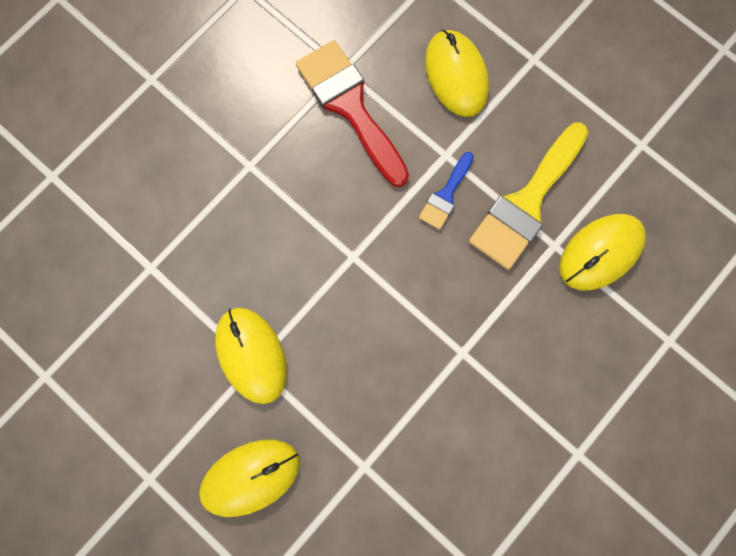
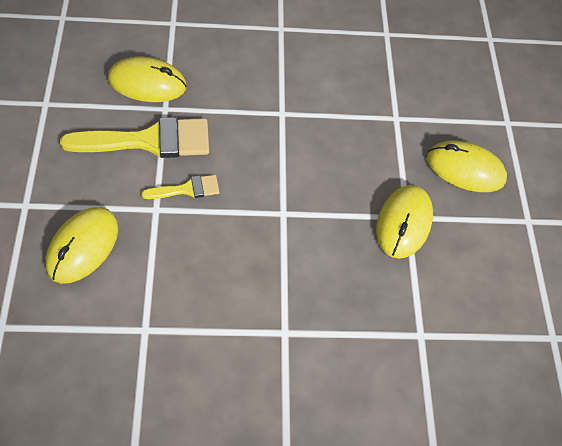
camera: 140 degrees left, 20 degrees down
(350, 106) = (173, 299): red brush -> none
(446, 195) = (187, 189): blue brush -> yellow brush

